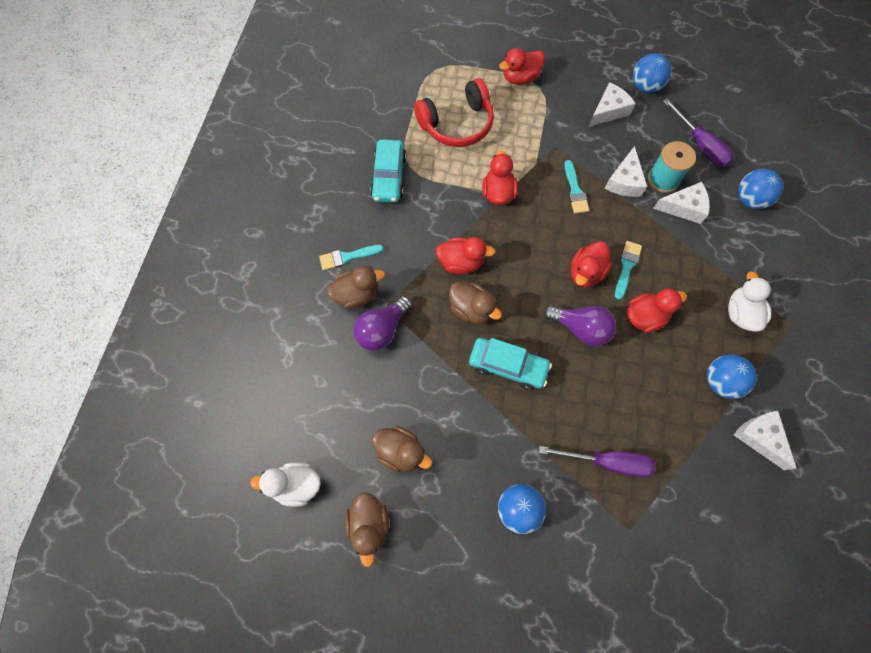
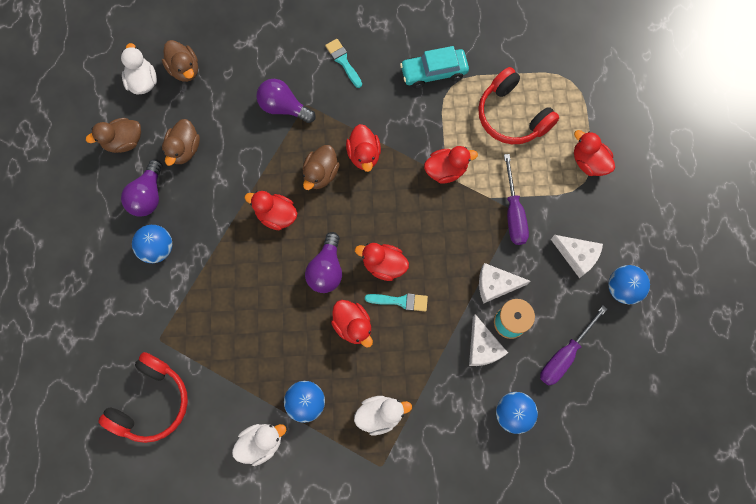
camera: 75 degrees right, 5 degrees up
(357, 294) = (310, 79): brown duck -> brown duck (184, 69)
(448, 508) = (148, 196): none -> purple light bulb
(508, 366) = (276, 215): turquoise car -> red duck
(575, 190) = (470, 239): turquoise brush -> none
(607, 462) = (211, 313): purple screwdriver -> purple screwdriver (513, 213)
(702, 553) = (151, 402): none -> red headphones
(759, 438) = (261, 443): white cheese -> white duck

